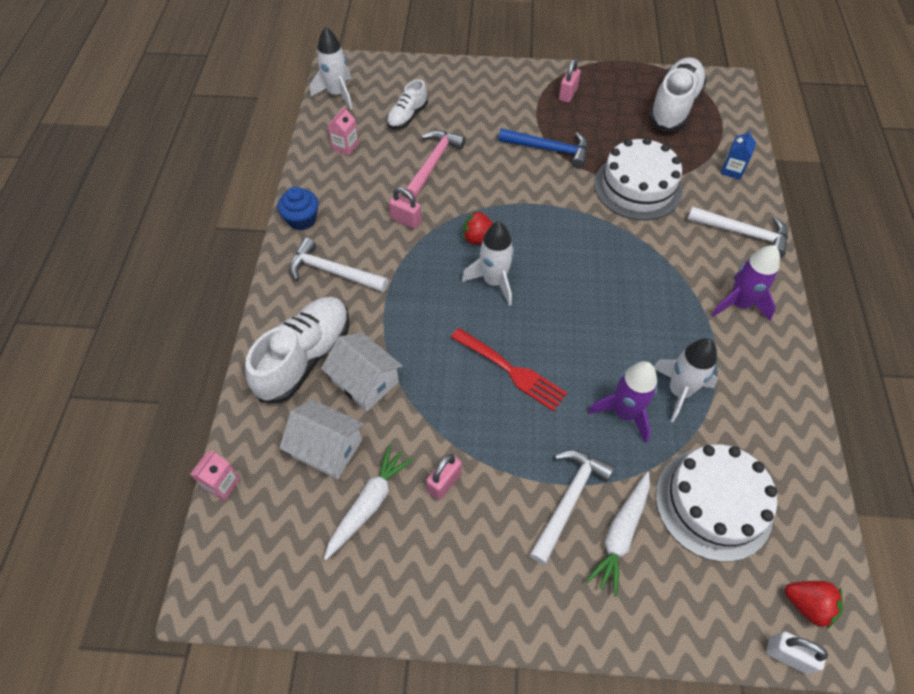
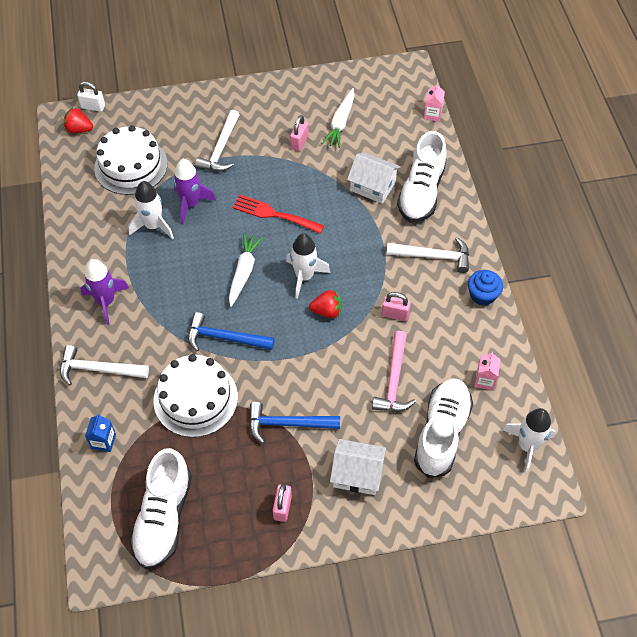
camera: 165 degrees right, 0 degrees up
(327, 448) = (379, 144): white house -> white house (357, 474)
(407, 116) = (442, 433): white shoe -> white shoe, size x1.80
(600, 236) = (225, 338): none -> blue hammer
(620, 535) = (187, 139): white carrot -> white carrot (244, 272)

